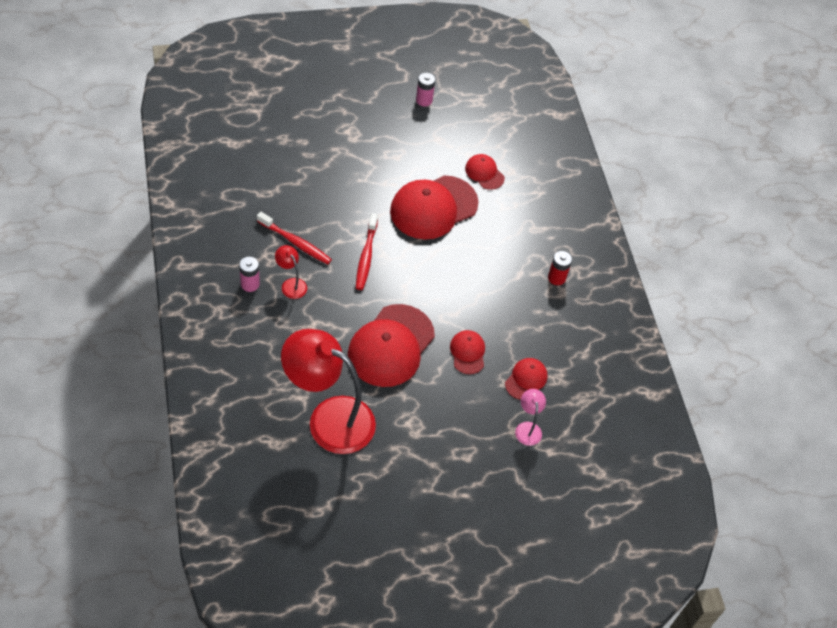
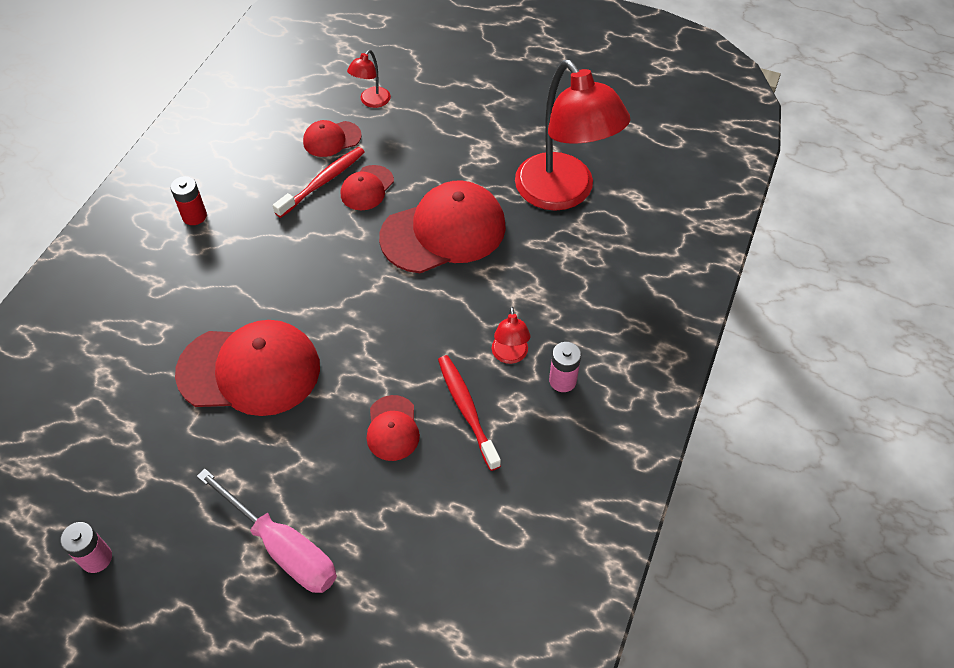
camera: 140 degrees left, 0 degrees up
(341, 140) = (283, 548): none -> pink screwdriver
(366, 256) = (390, 346): red toothbrush -> red toothbrush (323, 182)
(484, 173) = (137, 386): red cap -> red cap (392, 428)
(527, 428) = (371, 101): pink lamp -> red lamp

